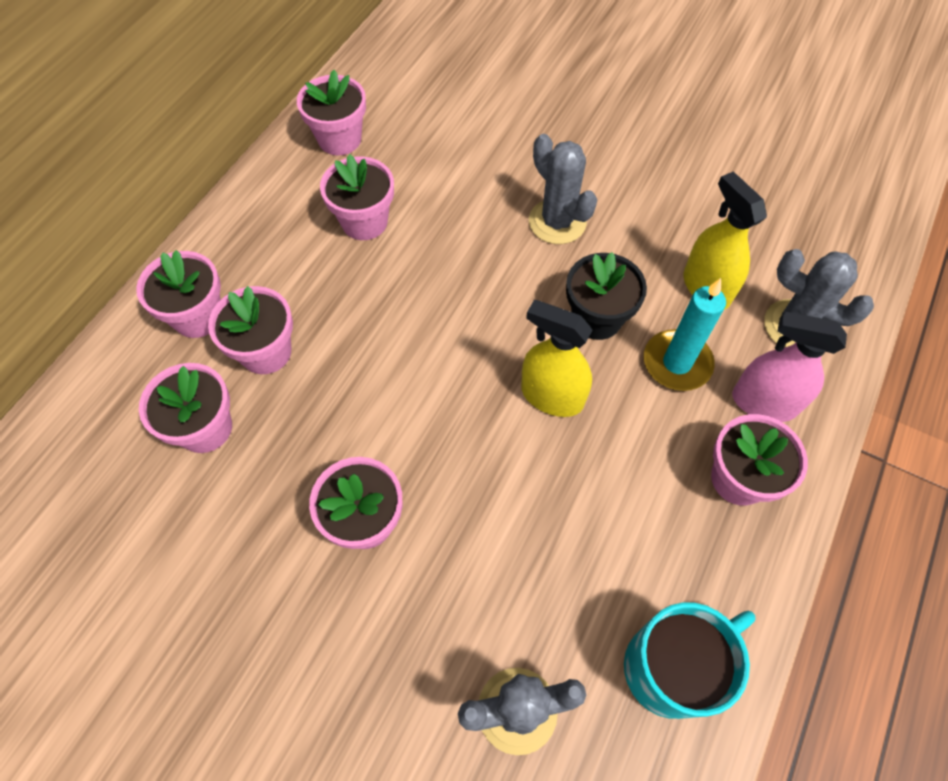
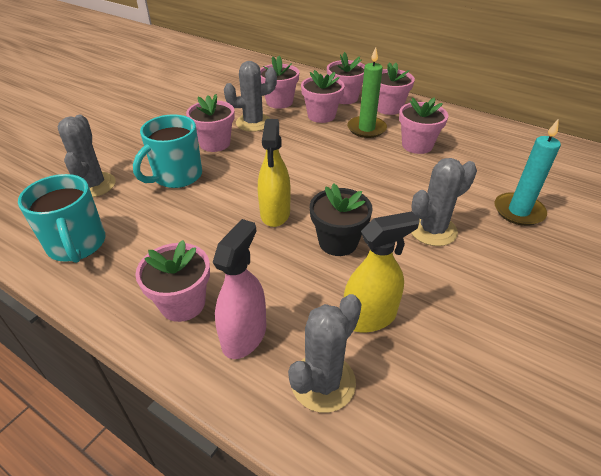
camera: 95 degrees right, 20 degrees down
(288, 465) = (253, 123): none -> grey cactus
(314, 284) = (366, 129): none -> green candle
(340, 139) = (487, 137): pink flower pot -> pink flower pot (388, 108)
(475, 563) = (176, 176): none -> turquoise mug
(552, 396) = (275, 213): yellow spray bottle -> yellow spray bottle turned 150 degrees clockwise
(677, 363) = (292, 283): turquoise candle -> turquoise candle (518, 211)

